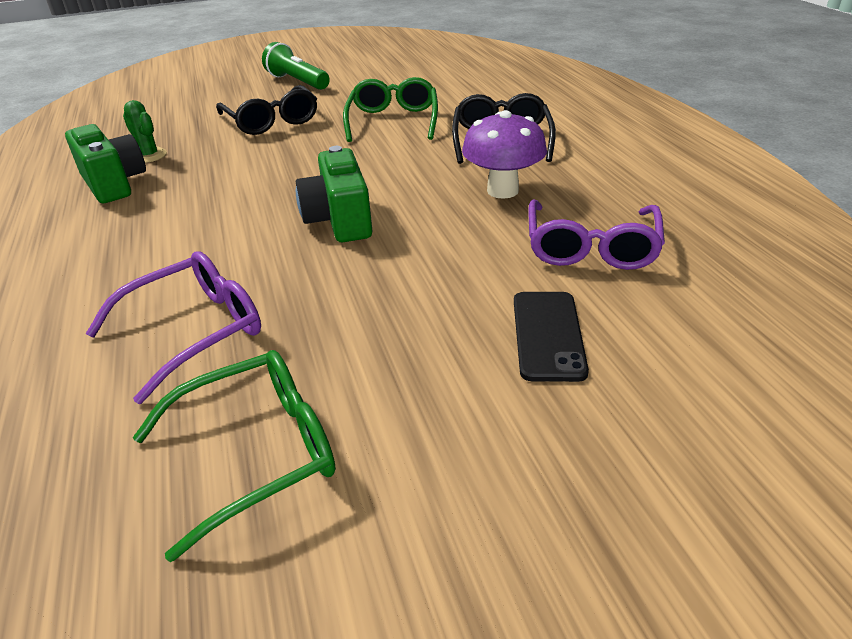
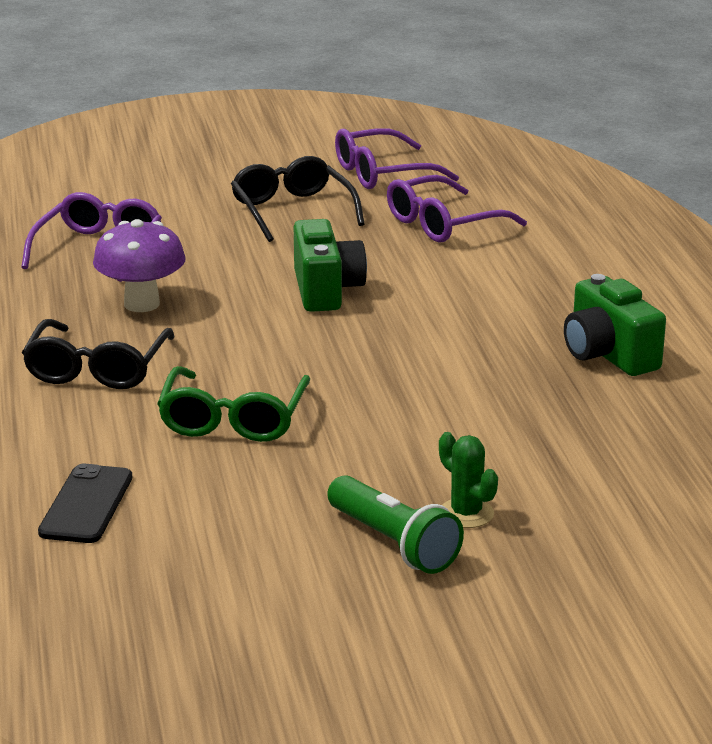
camera: 175 degrees left, 10 degrees down
(149, 156) = (590, 393): green cactus -> green cactus (466, 514)
(256, 453) = (383, 173): green glasses -> purple glasses
(271, 121) = (426, 441): black glasses -> black glasses (292, 211)
(548, 335) = (180, 204): black phone -> black phone (86, 505)

